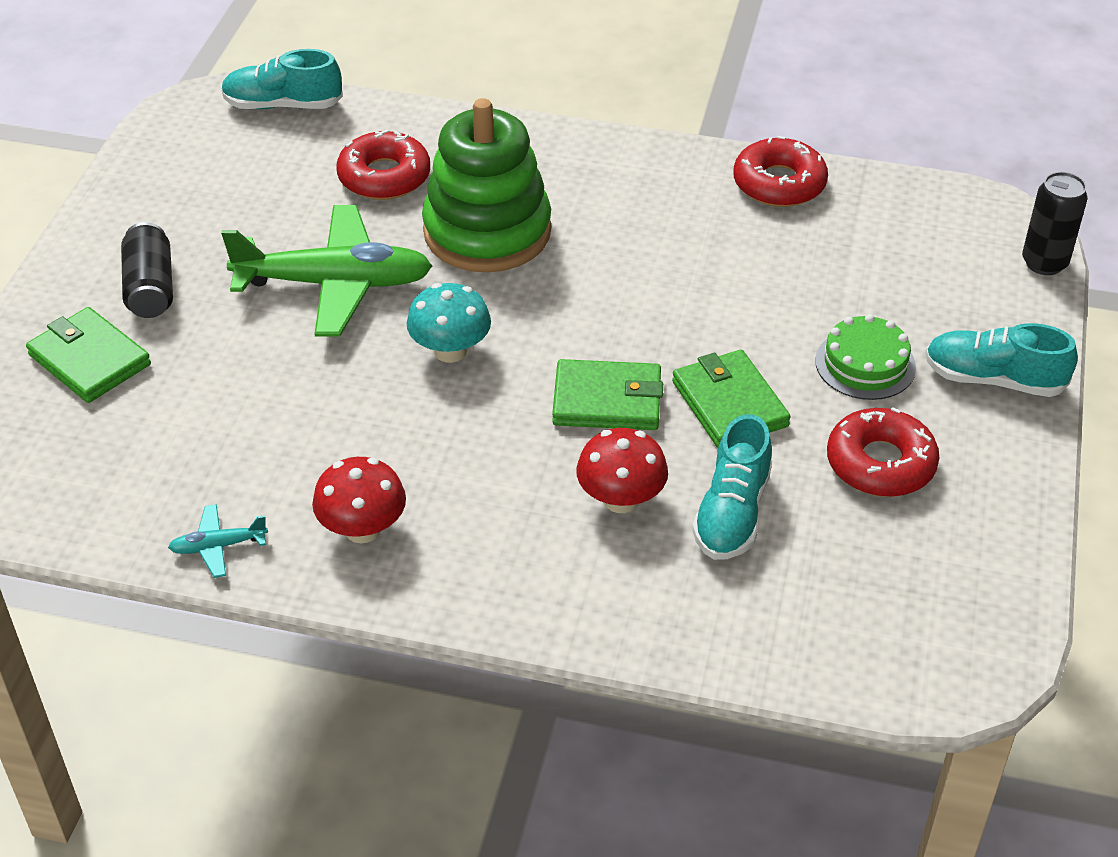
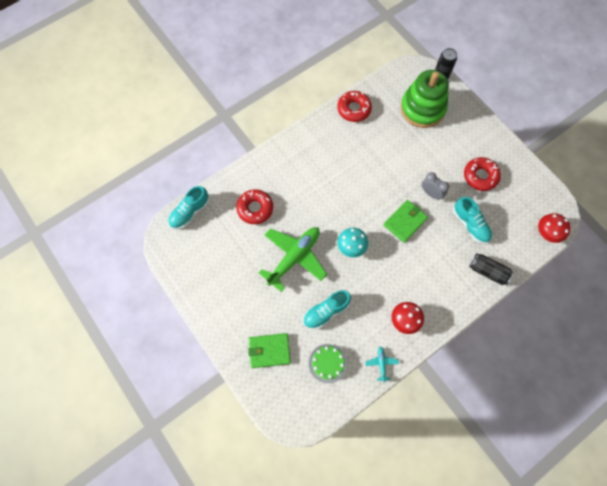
camera: 50 degrees left, 25 degrees up
(150, 288) = (249, 311): black can -> black can (488, 271)
(218, 546) = (381, 363): turquoise plane -> turquoise plane turned 150 degrees clockwise
(487, 231) = (307, 199): green stacking toy -> green stacking toy (422, 108)
(621, 499) = (444, 247): red mushroom -> red mushroom (547, 233)
(729, 404) = (431, 193): green wallet -> grey clock
(865, 364) = (443, 149): green cake -> green cake (328, 363)
(993, 379) = (472, 125): turquoise shoe -> turquoise shoe (326, 311)

